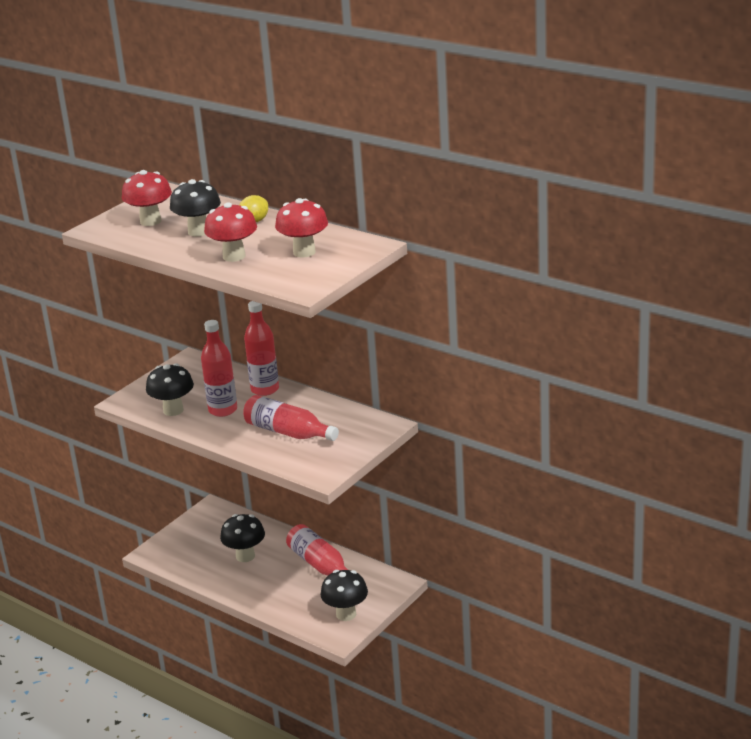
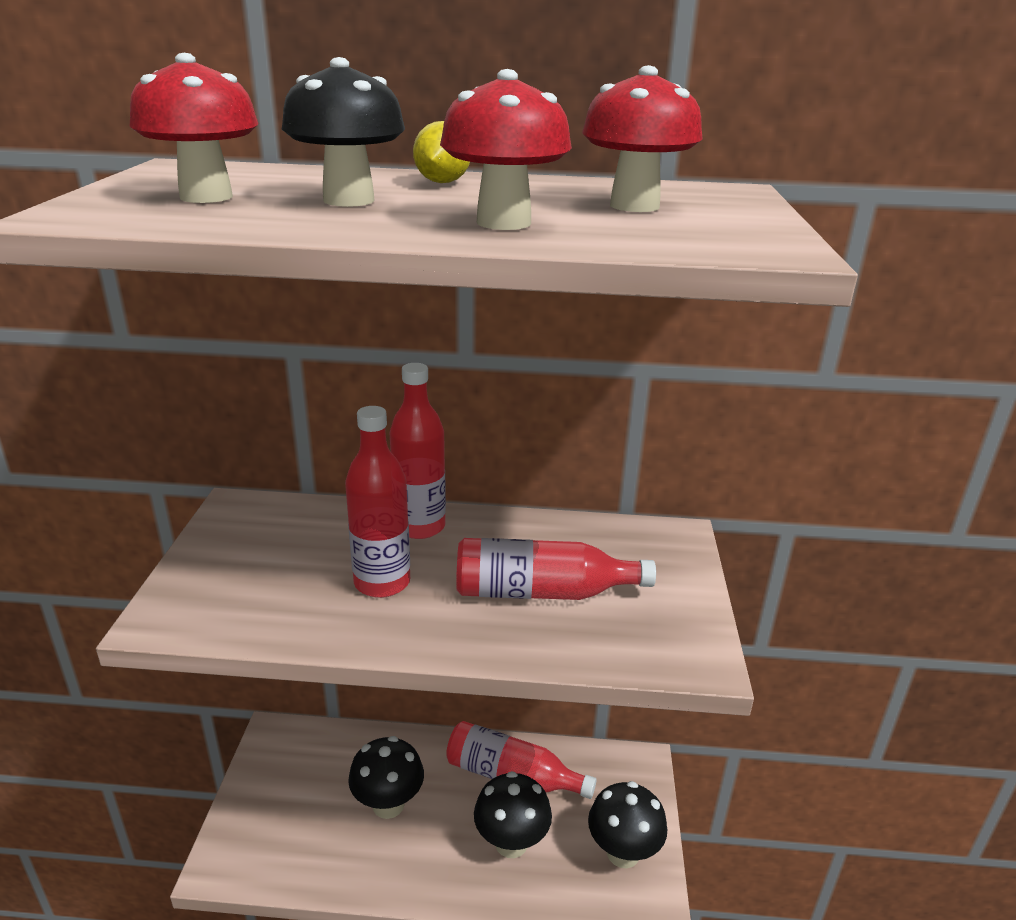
camera: 35 degrees left, 0 degrees up
(173, 410) = (284, 609): black mushroom -> black mushroom (511, 843)

